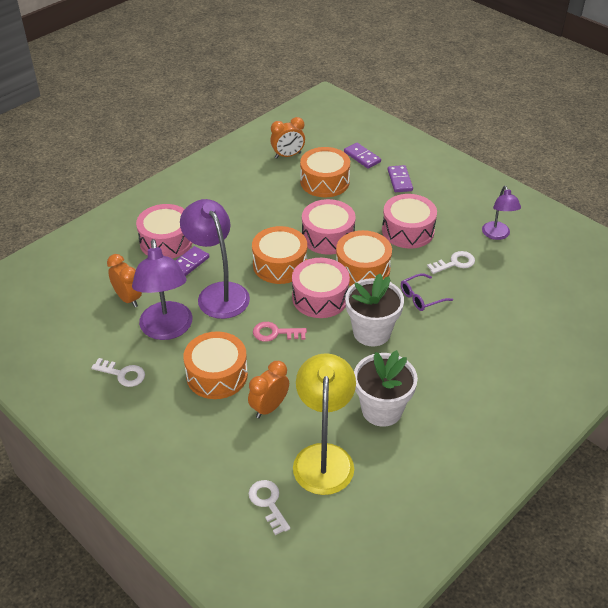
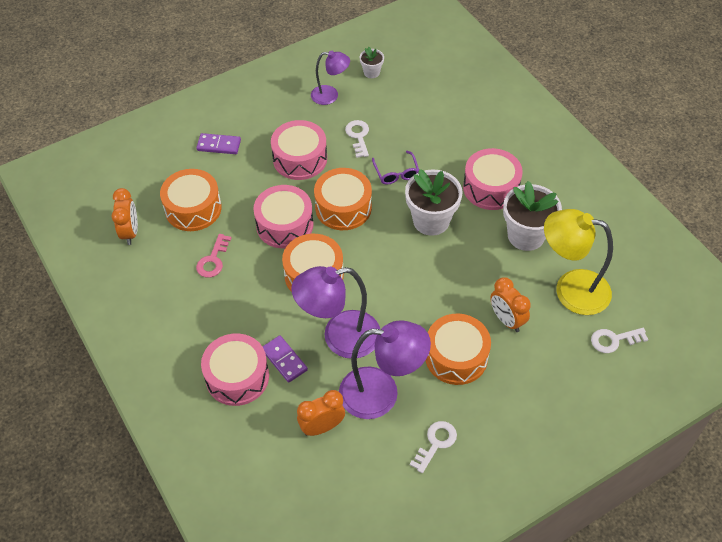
camera: 75 degrees left, 10 degrees up
(275, 333) = (412, 297): pink key -> pink key (213, 260)
(320, 297) = (373, 250): pink drum -> pink drum (490, 188)
(362, 157) = (165, 166): purple domino -> none
(546, 257) = (371, 72): none -> white flower pot

